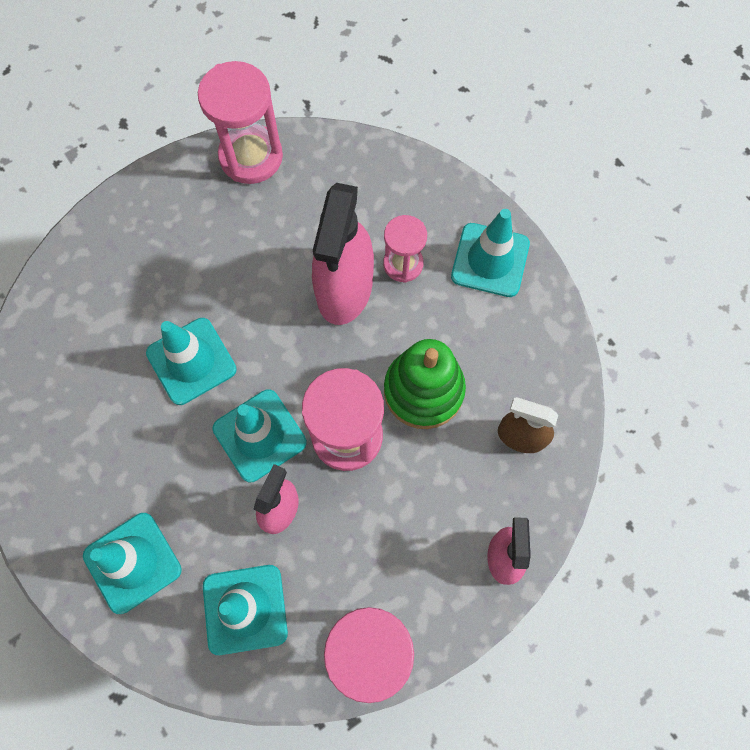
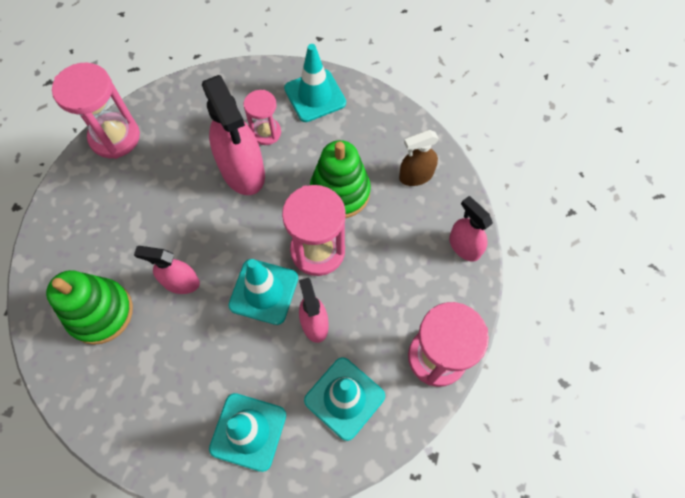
camera: 40 degrees left, 5 degrees down
(98, 333) = (100, 312): none -> green stacking toy
(191, 361) = (181, 282): turquoise traffic cone -> pink spray bottle

